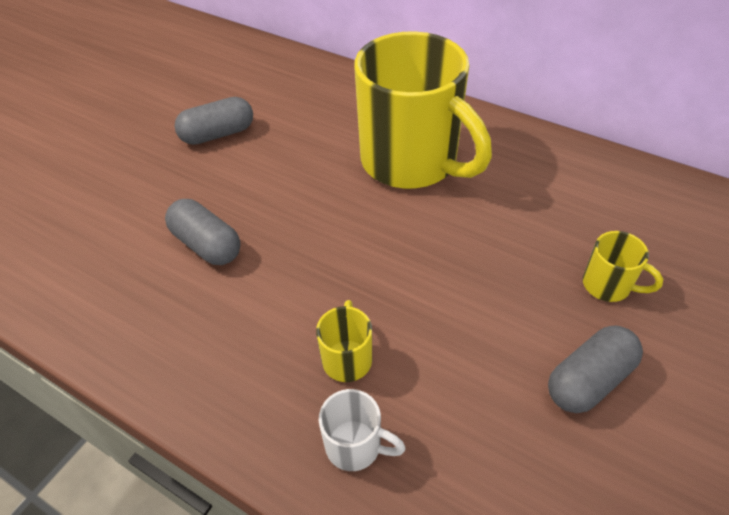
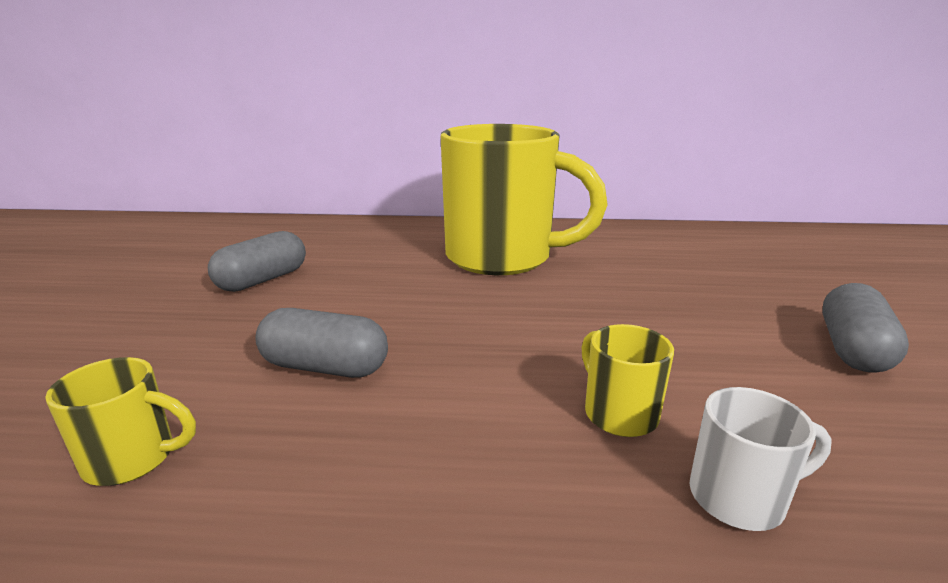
camera: 30 degrees left, 25 degrees down
(608, 285) = (767, 288): yellow mug -> yellow mug (133, 459)

